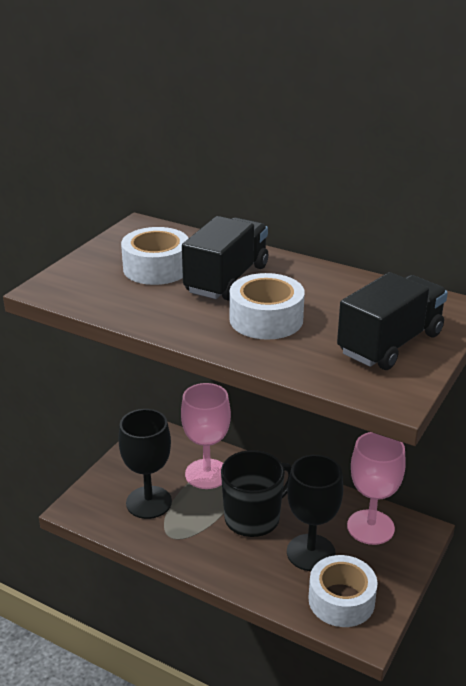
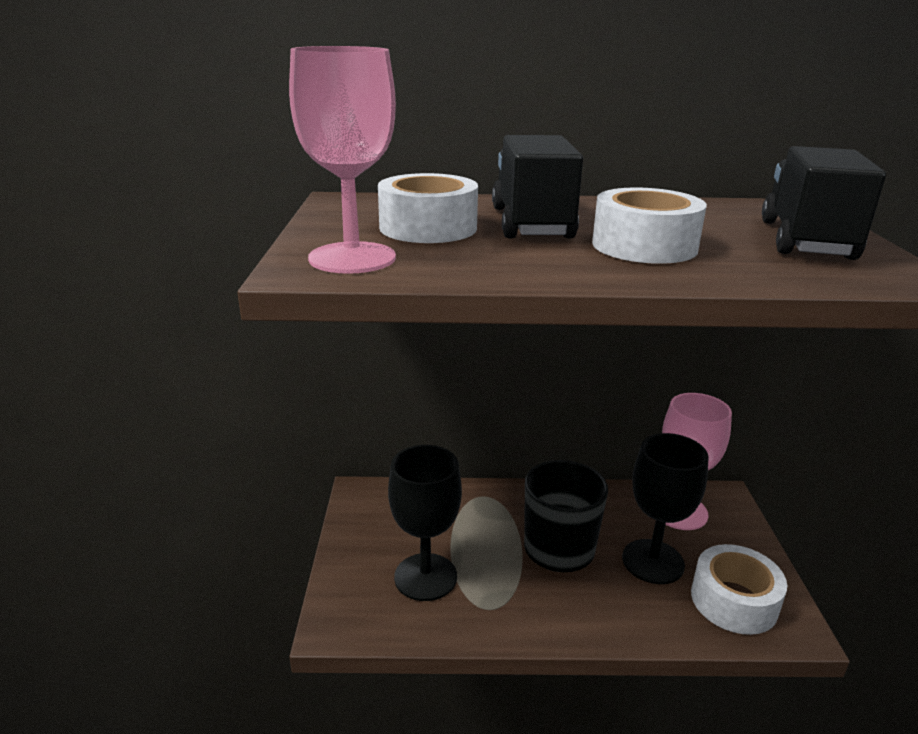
camera: 30 degrees left, 5 degrees down
(207, 474) = (464, 518): pink goblet -> pink goblet (352, 258)

